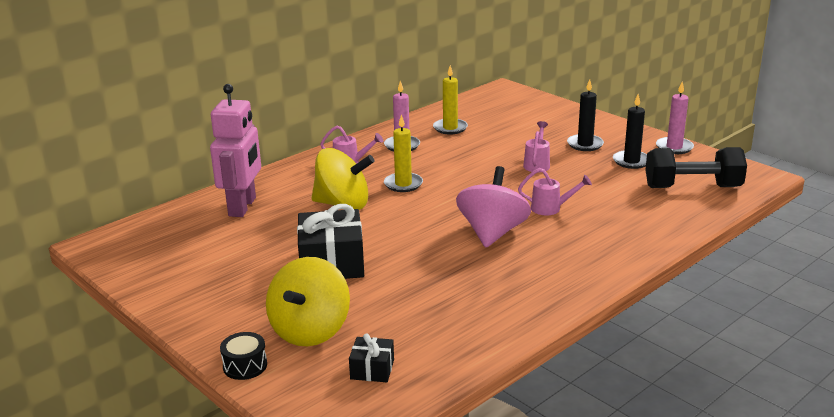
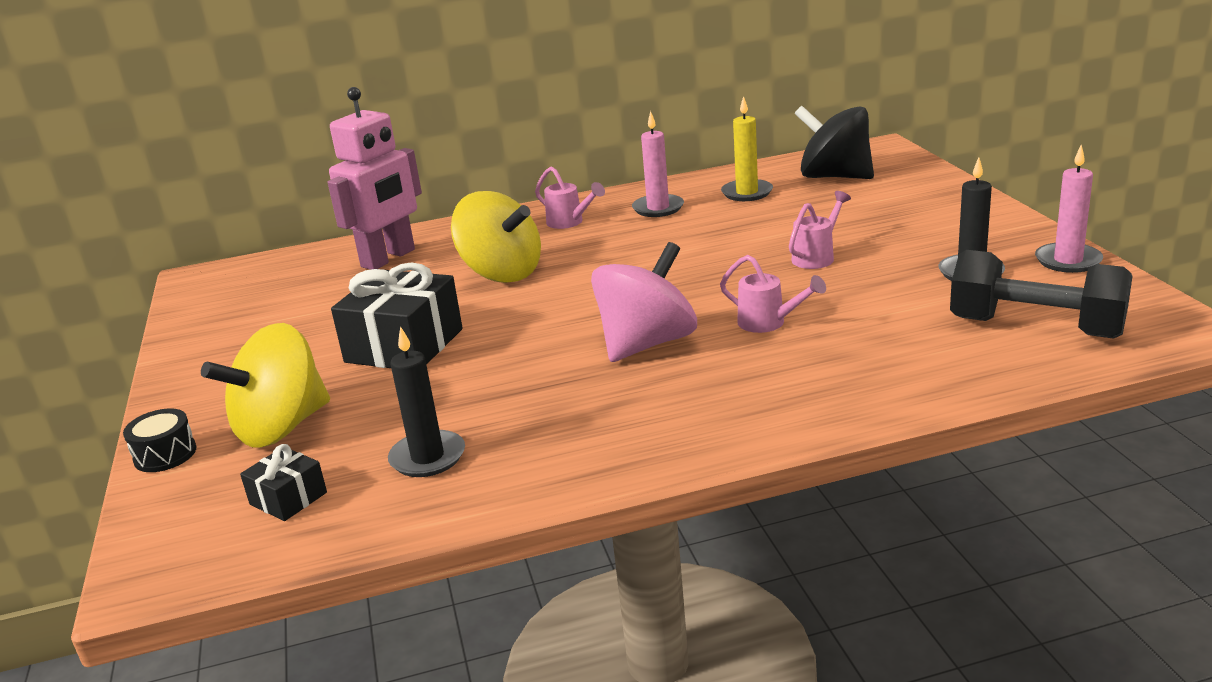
camera: 30 degrees right, 0 degrees up
(403, 184) = (603, 258): yellow candle -> none
(495, 111) = (835, 177): none -> black spinning top
(585, 144) = (921, 238): black candle -> black candle (427, 457)

